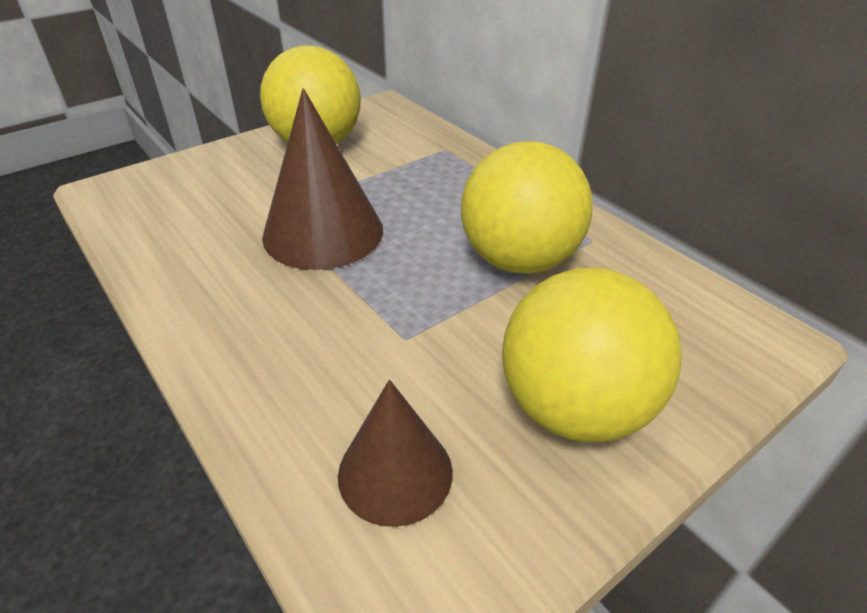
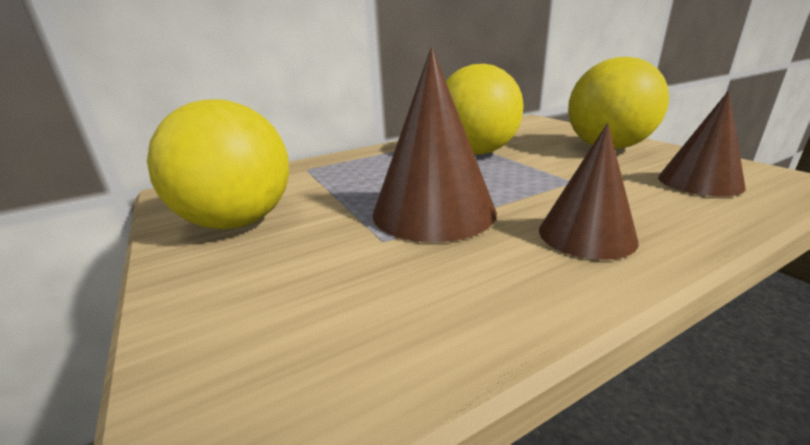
camera: 80 degrees left, 15 degrees down
(255, 322) = (586, 235): none -> brown cone

